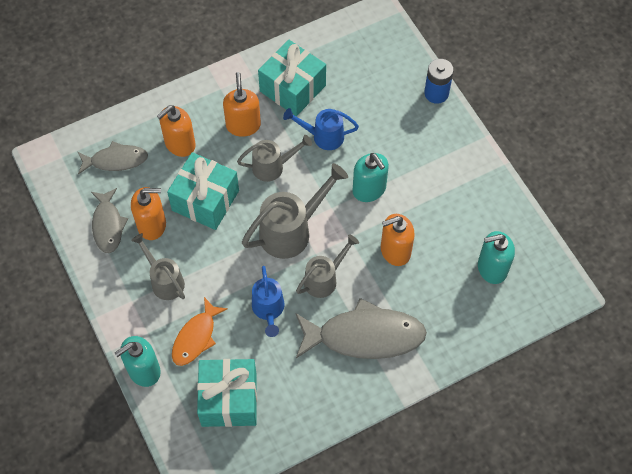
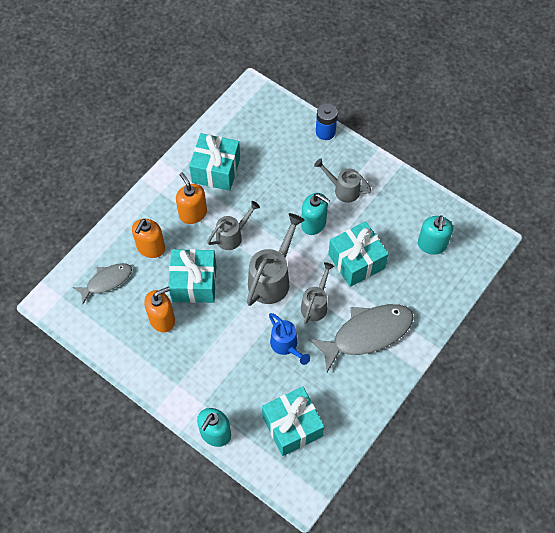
camera: 25 degrees left, 0 degrees up
(108, 225) = (127, 334): grey fish -> none
(164, 281) = (195, 358): grey watering can -> grey watering can (343, 190)
(196, 337) = (242, 390): orange fish -> none
(323, 136) = (258, 197): blue watering can -> none
(395, 251) = (356, 261): orange soap dispenser -> turquoise gift
(492, 268) = (432, 245): turquoise soap dispenser -> turquoise soap dispenser turned 45 degrees counterclockwise

